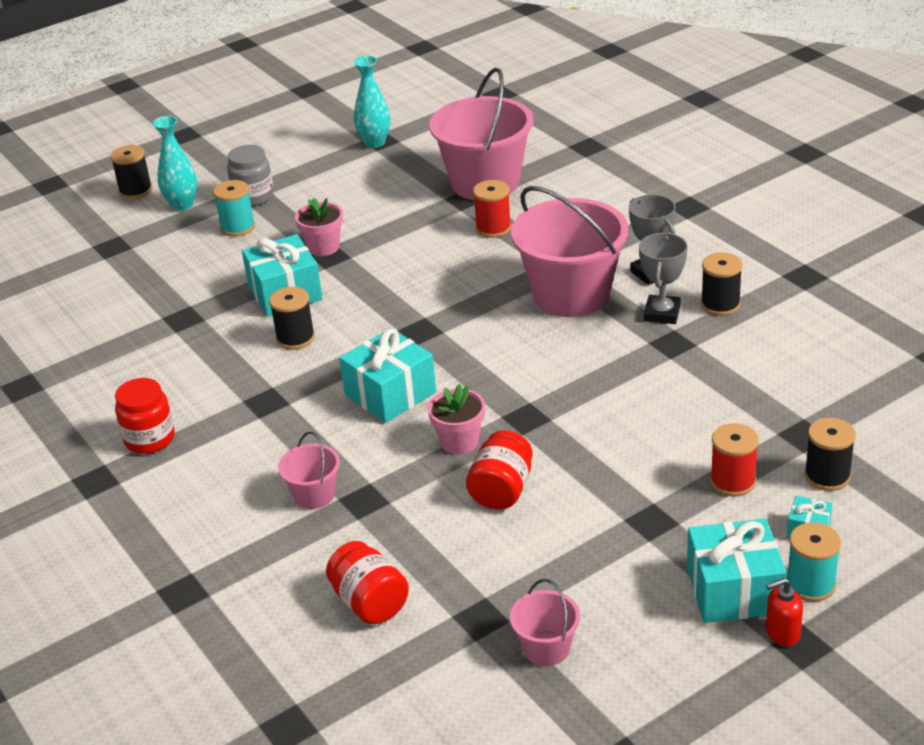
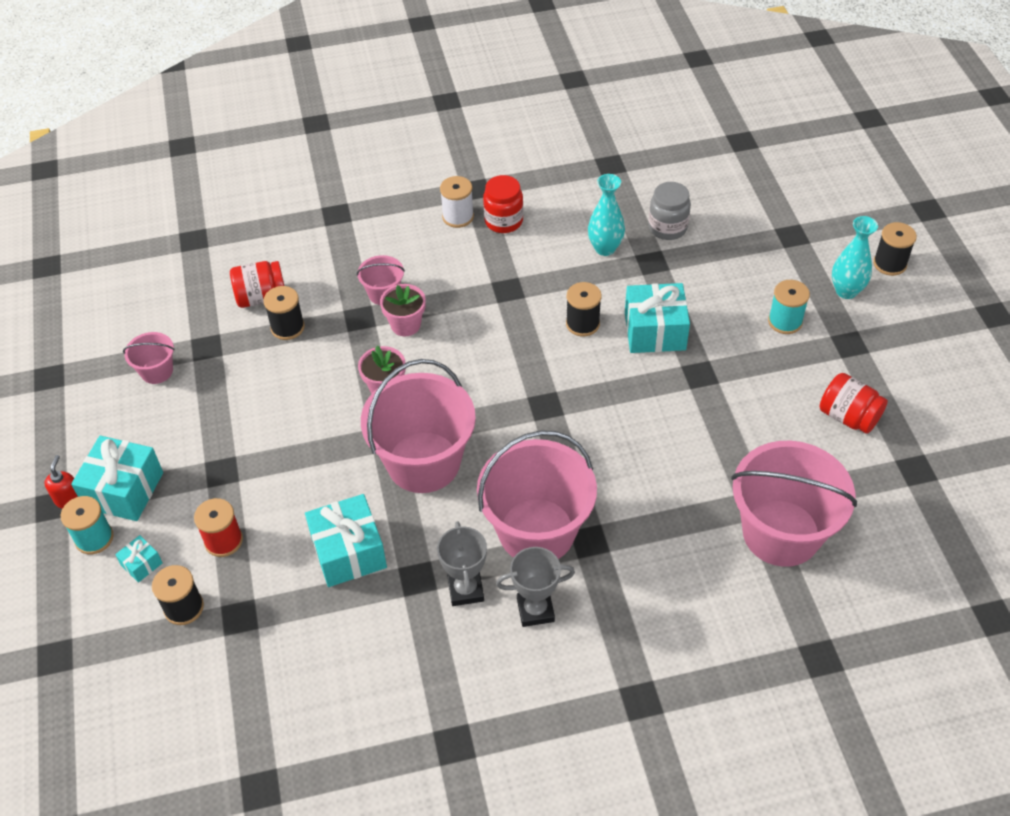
camera: 110 degrees right, 15 degrees up
(153, 479) = (458, 217): none -> white spool
(253, 197) = (838, 343): grey jar -> grey jar (667, 228)
(323, 247) = (717, 373): pink flower pot -> pink flower pot (405, 325)
(374, 142) = (914, 463): turquoise vase -> turquoise vase (605, 248)
(390, 394) = (471, 363): turquoise gift -> turquoise gift (348, 552)
(493, 228) = (686, 510): red spool -> none
(501, 490) = (315, 396): red jar -> red jar (848, 416)
(540, 383) = (423, 462): none -> pink bucket
(662, 313) = (465, 590): grey trophy -> grey trophy turned 45 degrees clockwise
(720, 304) = (451, 644): black spool -> black spool (287, 327)

